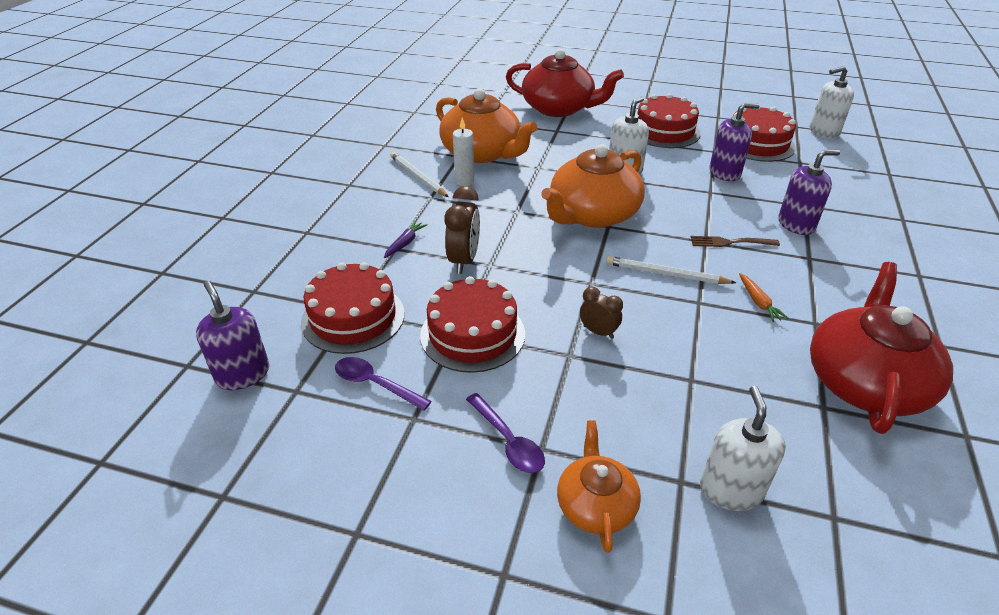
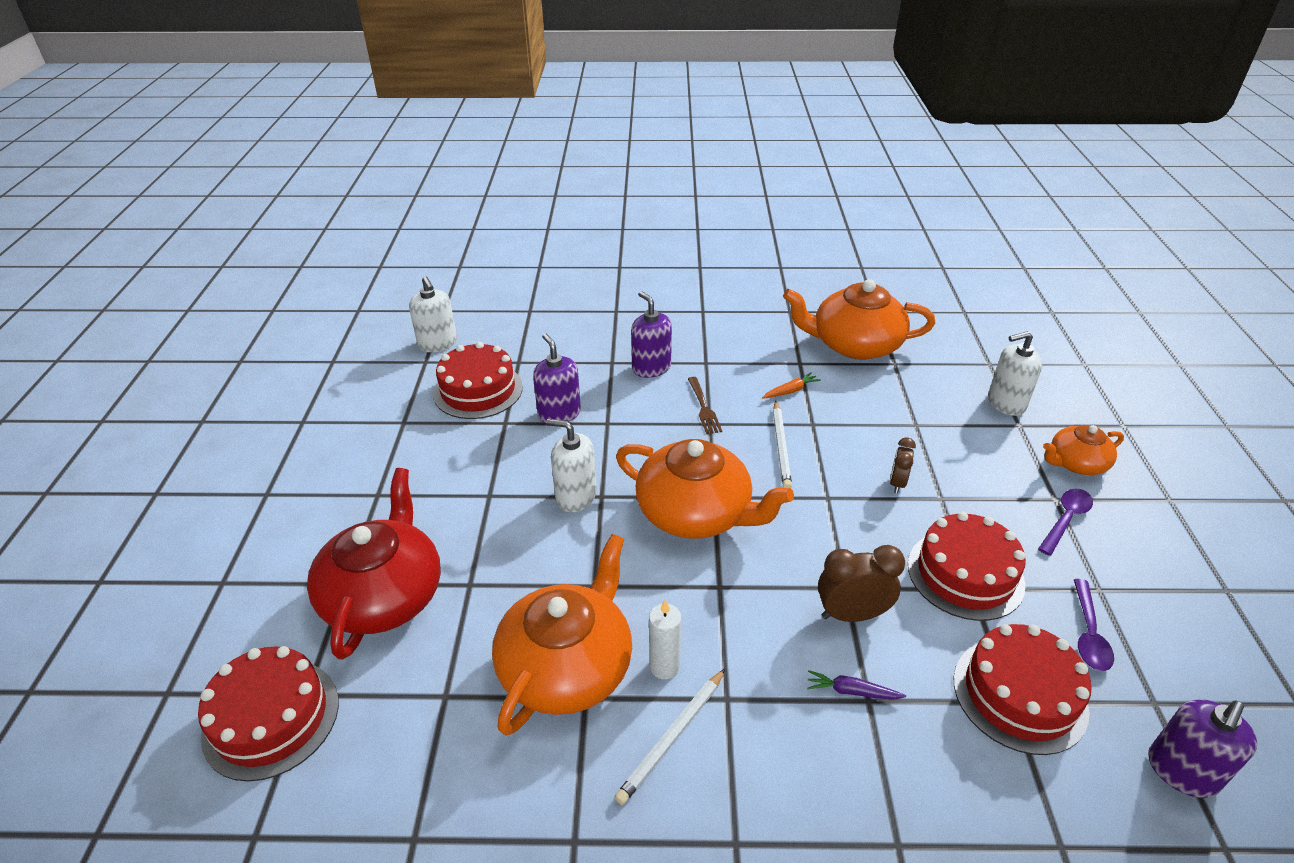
camera: 105 degrees left, 0 degrees up
(664, 131) = (455, 468): red cake -> red cake (271, 718)
(865, 382) = (854, 344): red teapot -> orange teapot

